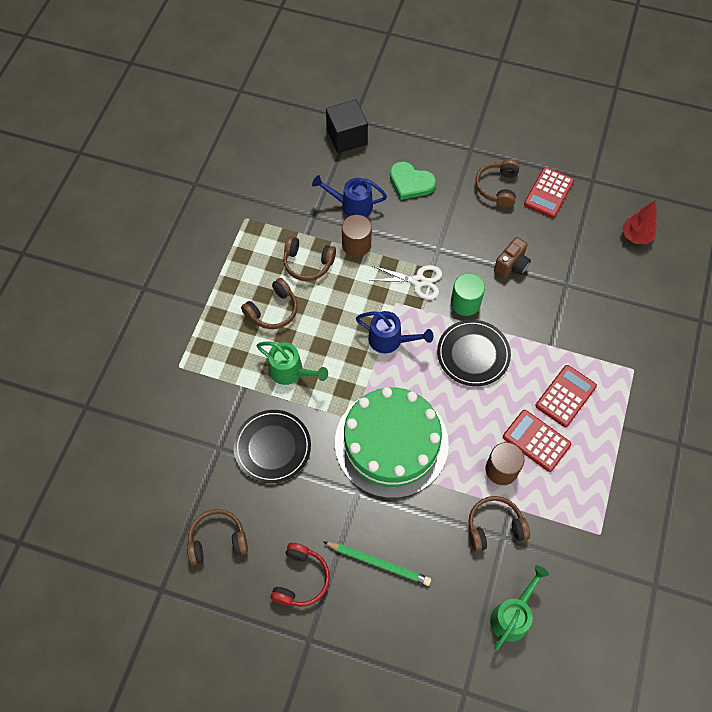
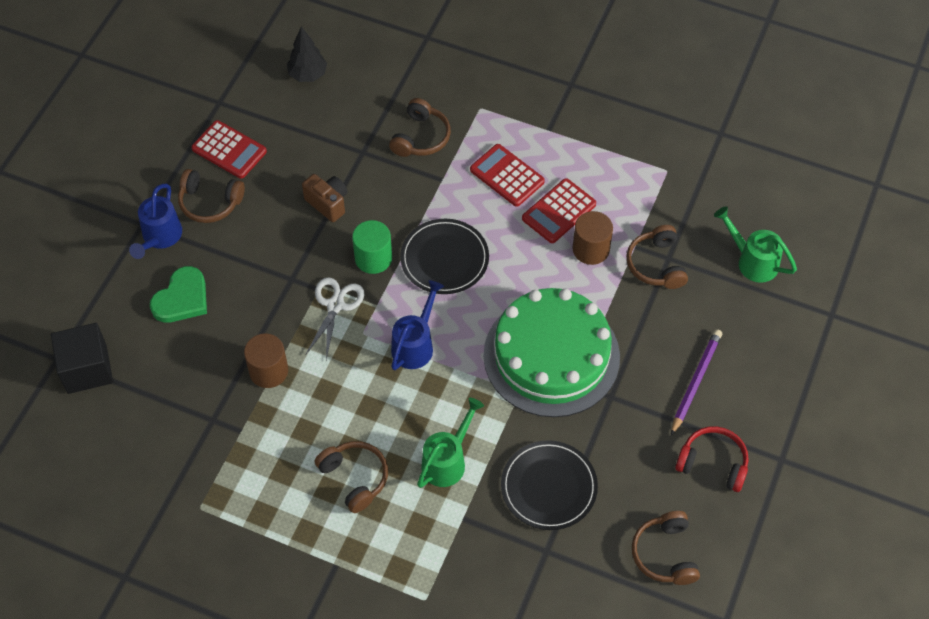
camera: 85 degrees left, 5 degrees down
(308, 263) = (288, 431): brown headphones -> brown headphones (421, 137)
(352, 205) = (204, 371): blue watering can -> blue watering can (159, 237)
(378, 563) = (695, 382): green pencil -> purple pencil
(636, 236) = (308, 75): red tree -> black tree

